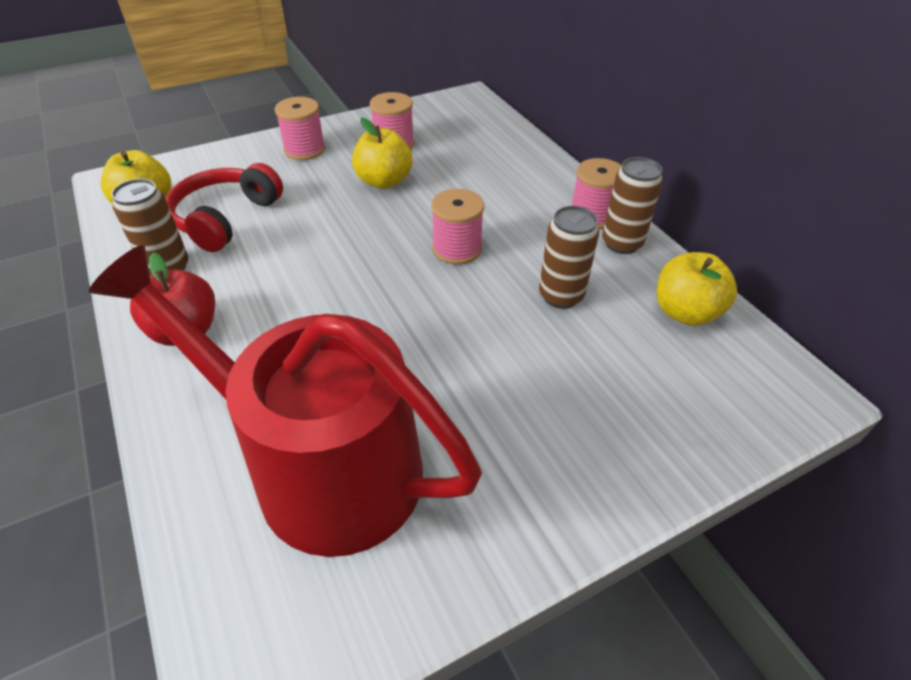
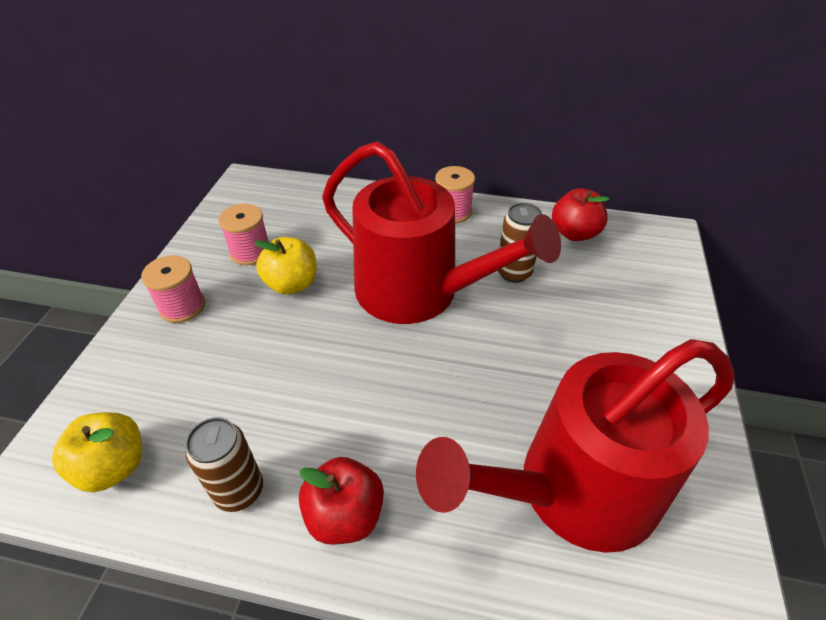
camera: 50 degrees left, 0 degrees up
(226, 218) = (215, 411): red headphones -> none
(457, 249) = (417, 291): pink spool -> red watering can
(621, 243) = (492, 217): brown can -> none
(685, 312) = (574, 233): yellow apple -> red apple

